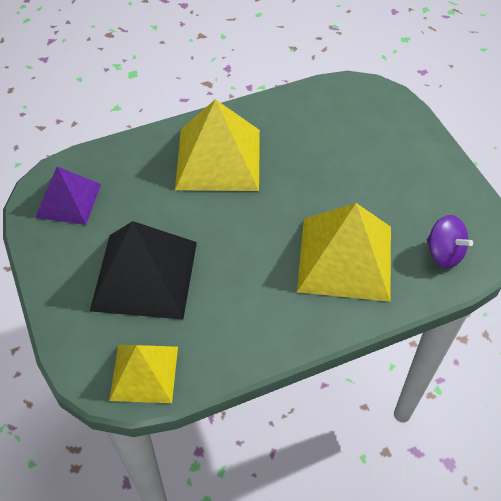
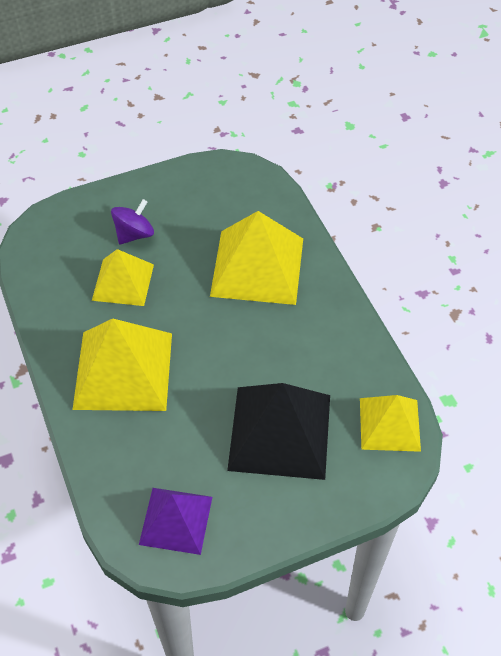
camera: 90 degrees left, 0 degrees up
(317, 153) = (123, 282): none -> yellow pyramid
(444, 253) = (251, 197): purple spinning top -> purple spinning top (134, 234)

